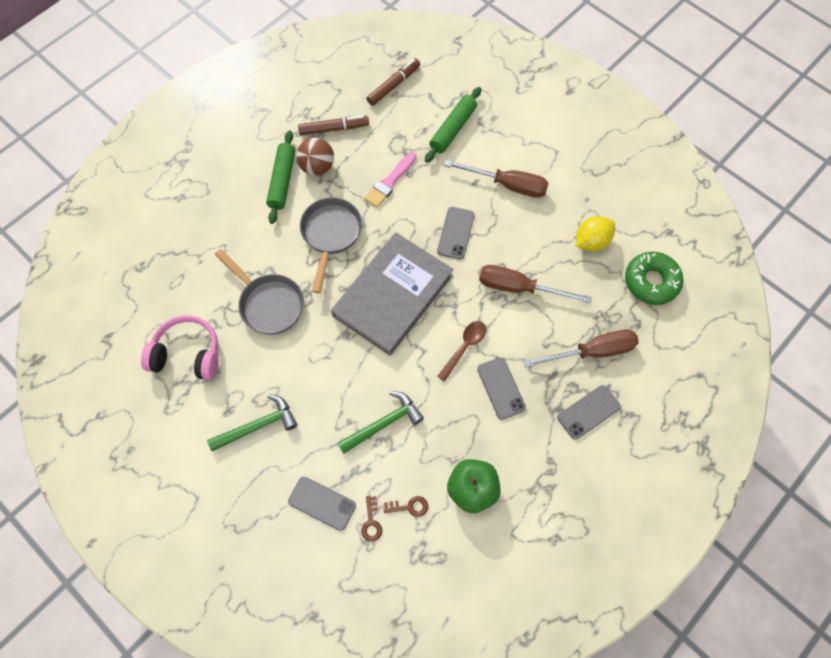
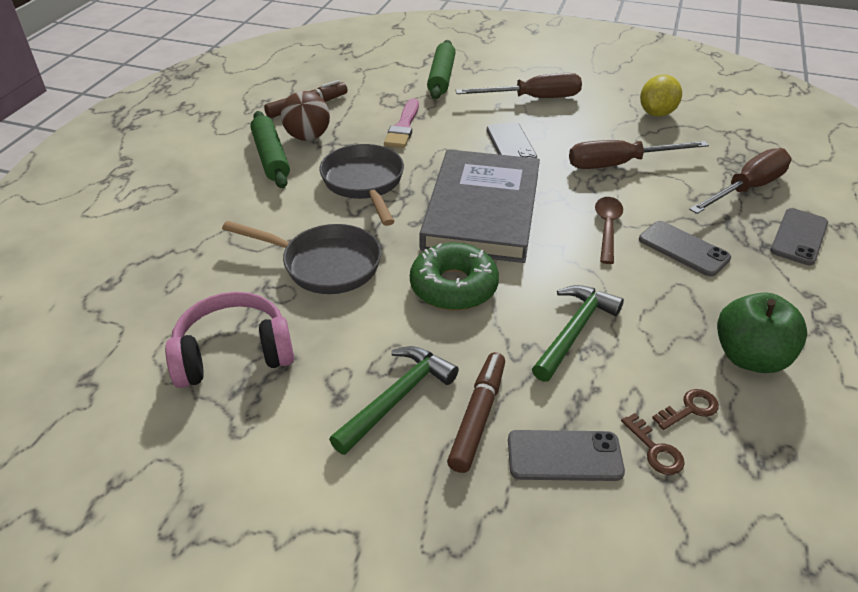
camera: 25 degrees left, 25 degrees down
(393, 85) = (353, 65): brown marker -> brown marker (478, 416)
(651, 282) = (744, 124): green donut -> green donut (453, 286)

